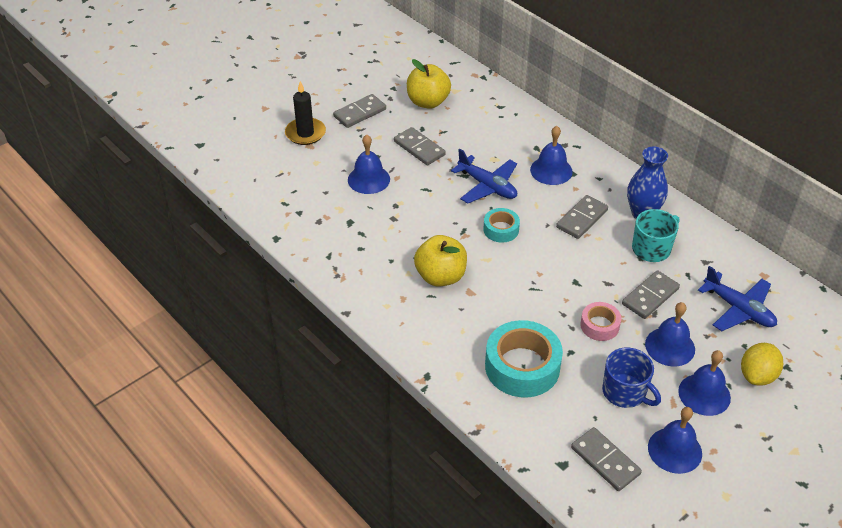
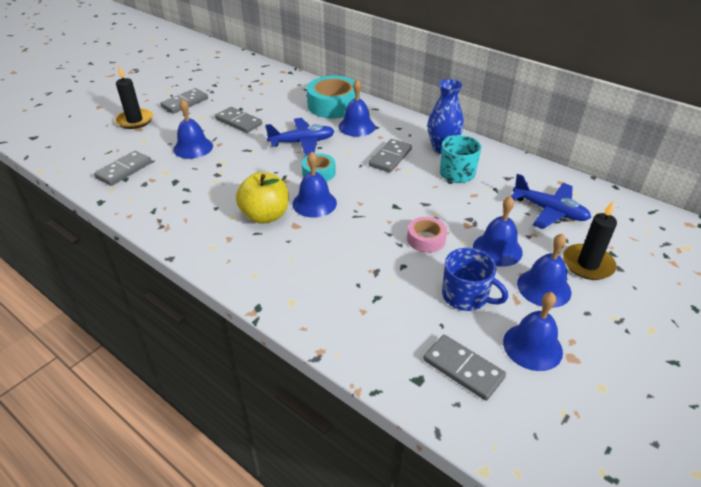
camera: 10 degrees left, 5 degrees down
(428, 102) = (244, 91): yellow apple -> none
(487, 186) = (302, 142): blue plane -> blue plane turned 45 degrees counterclockwise
(492, 268) = (314, 203): none -> blue bell
(522, 367) = (357, 285): turquoise tape -> turquoise tape (333, 105)
(650, 296) = (467, 210): grey domino -> grey domino (124, 170)
(757, 375) = (587, 264): yellow lemon -> black candle

